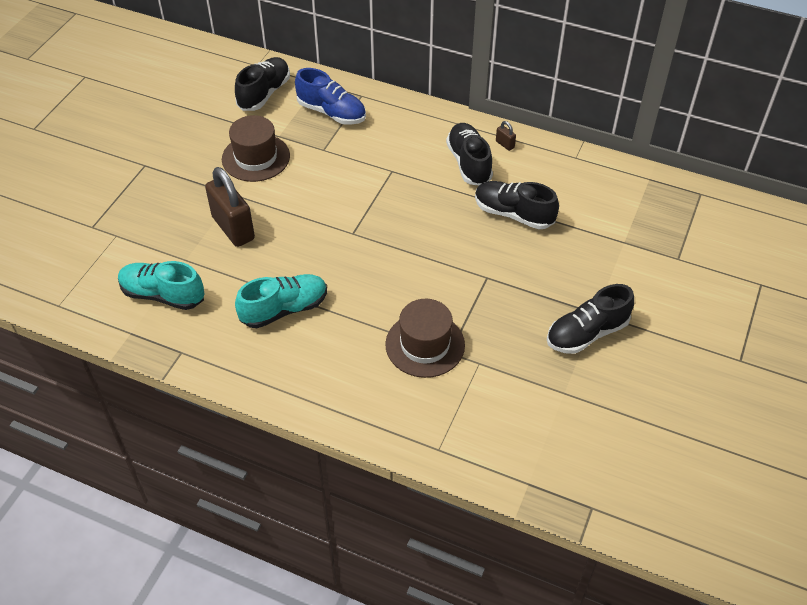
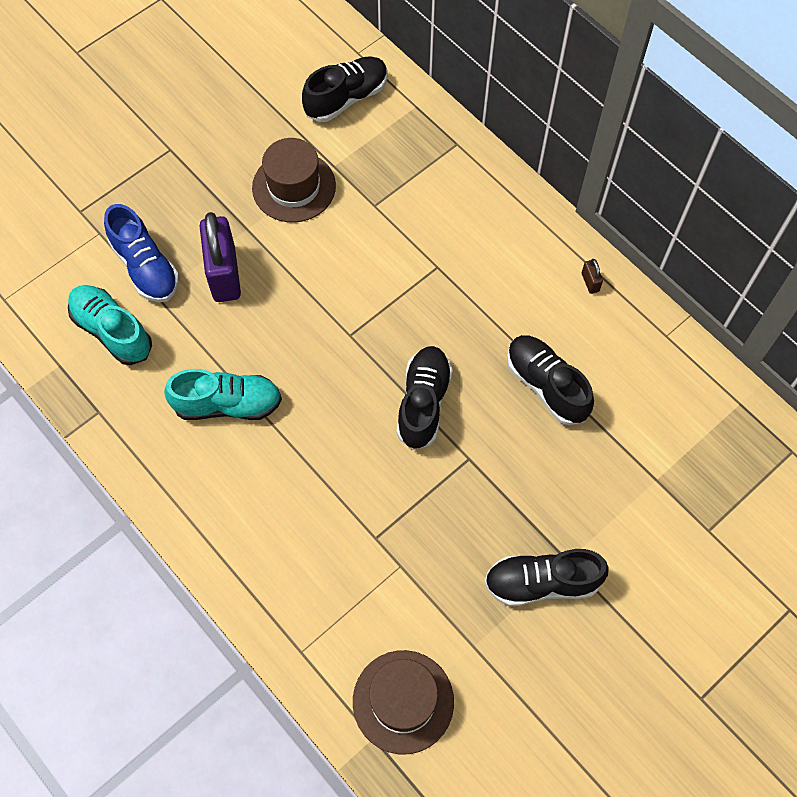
camera: 25 degrees right, 15 degrees up
(233, 228) = (224, 274): brown padlock -> purple padlock
(331, 112) = (410, 155): blue shoe -> blue shoe (145, 267)
(425, 345) = (354, 516): brown hat -> brown hat (403, 701)
(469, 163) = (532, 292): black shoe -> black shoe (423, 403)

